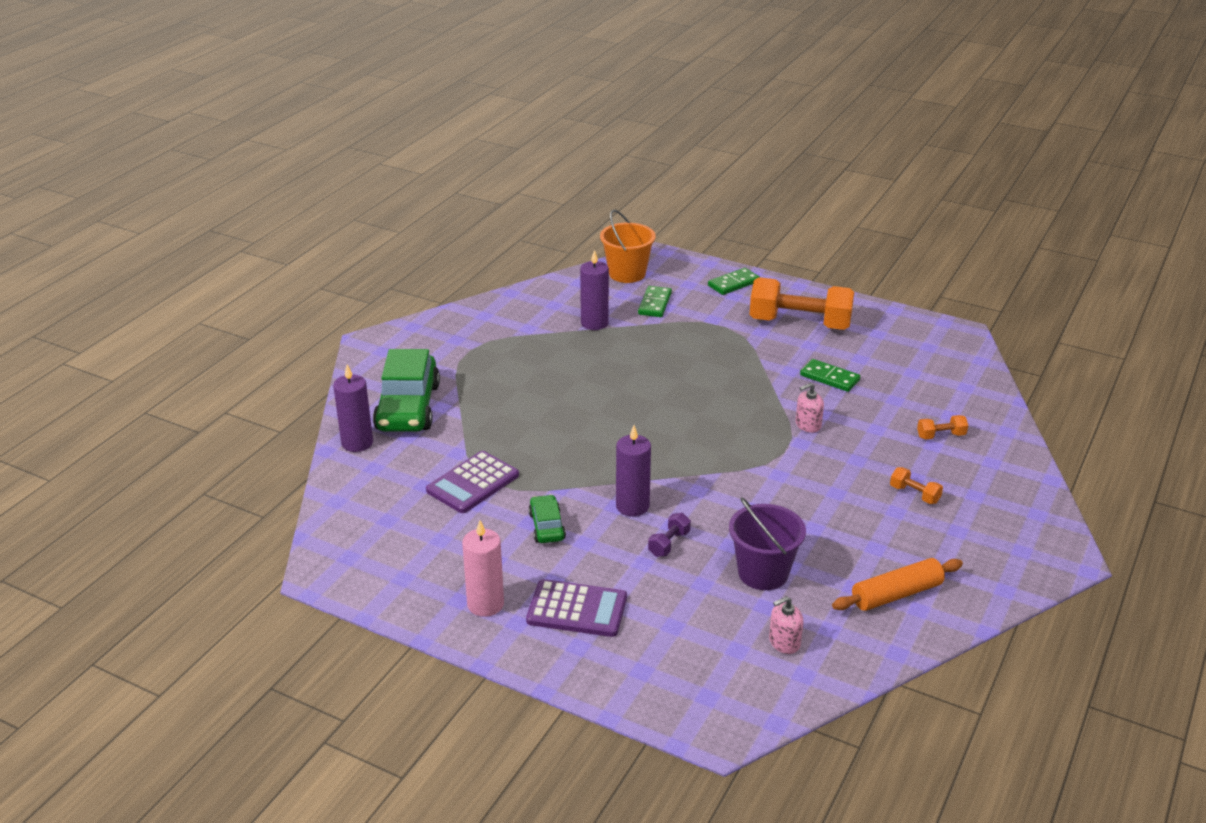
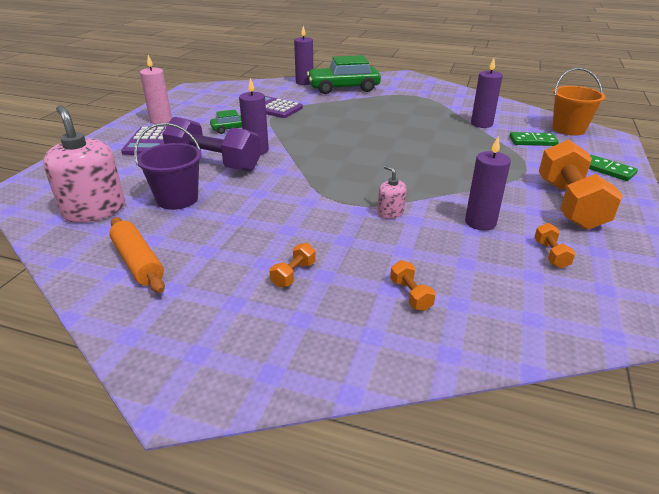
camera: 80 degrees right, 0 degrees up
(669, 544) = (214, 164): purple dumbbell -> purple dumbbell, size x2.42
(784, 642) = (94, 210): pink soap dispenser -> pink soap dispenser, size x2.10
(829, 378) = (480, 222): green domino -> purple candle
(882, 356) = (550, 254): none -> orange dumbbell

